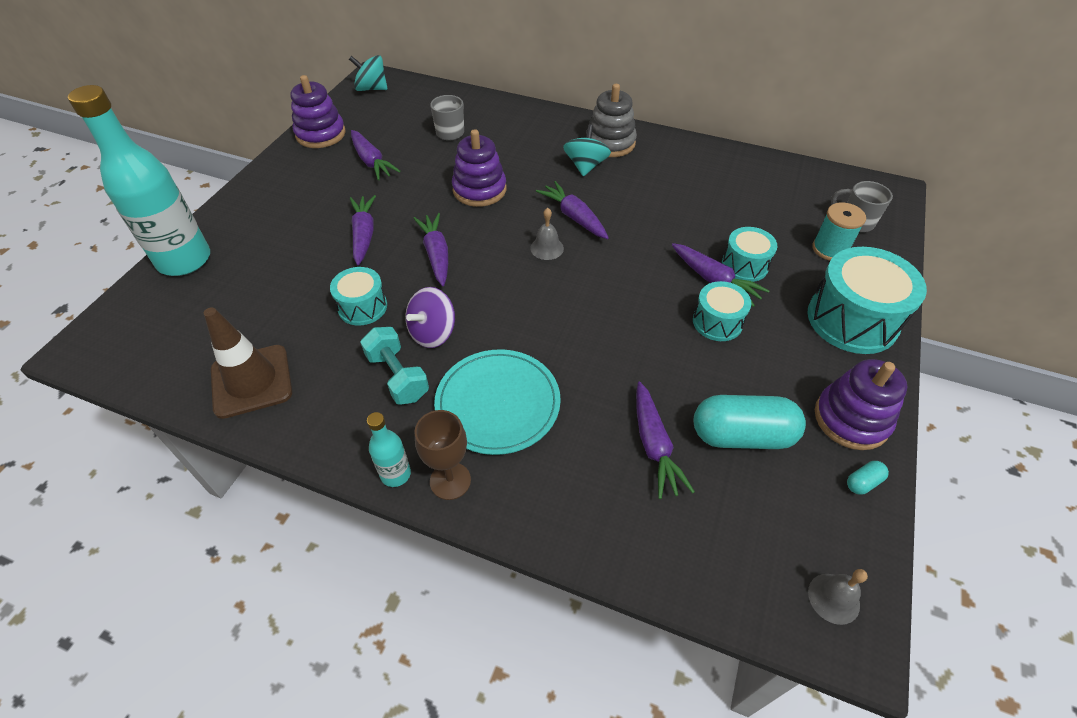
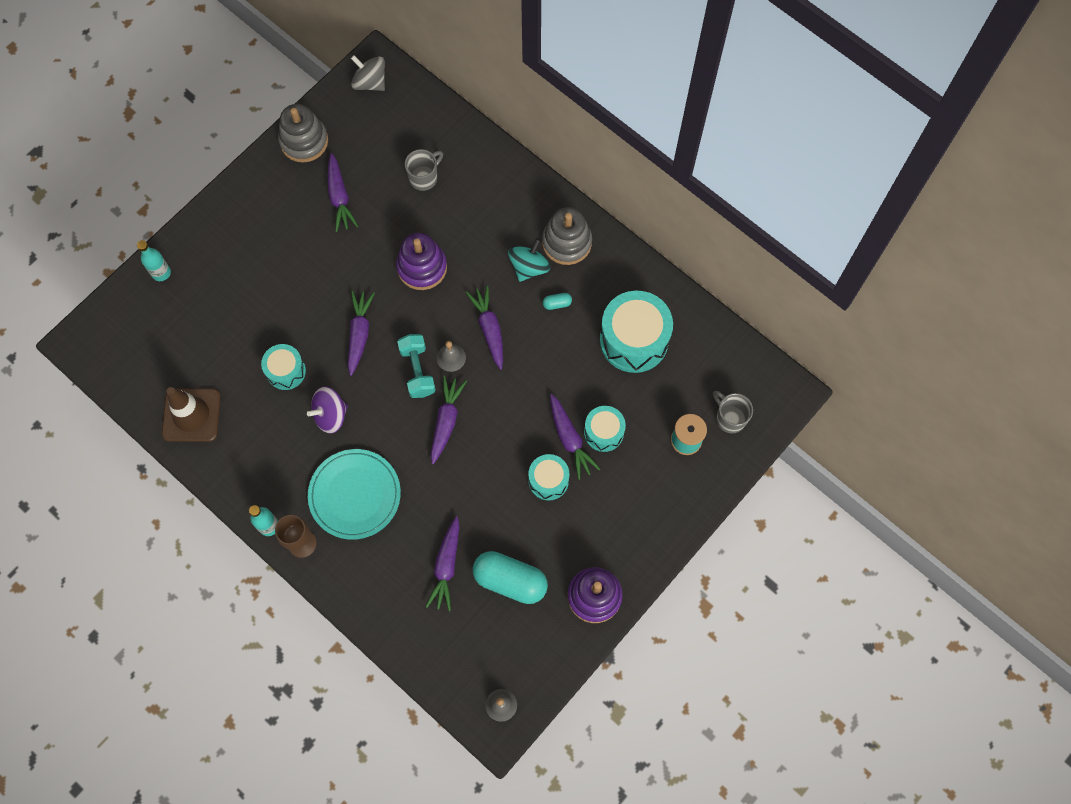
camera: 20 degrees right, 20 degrees up
(184, 260) = (161, 273): turquoise bottle -> turquoise bottle, size x0.45
(320, 134) = (304, 141): purple stacking toy -> grey stacking toy
(364, 234) = (308, 291): purple carrot -> purple carrot (446, 421)
(371, 89) = (370, 82): turquoise spinning top -> grey spinning top
(398, 376) = (293, 447): turquoise dumbbell -> turquoise dumbbell (417, 371)
(852, 320) = (654, 515): turquoise drum -> turquoise drum (634, 340)
(863, 482) = (570, 643): turquoise capsule -> turquoise capsule (557, 304)

